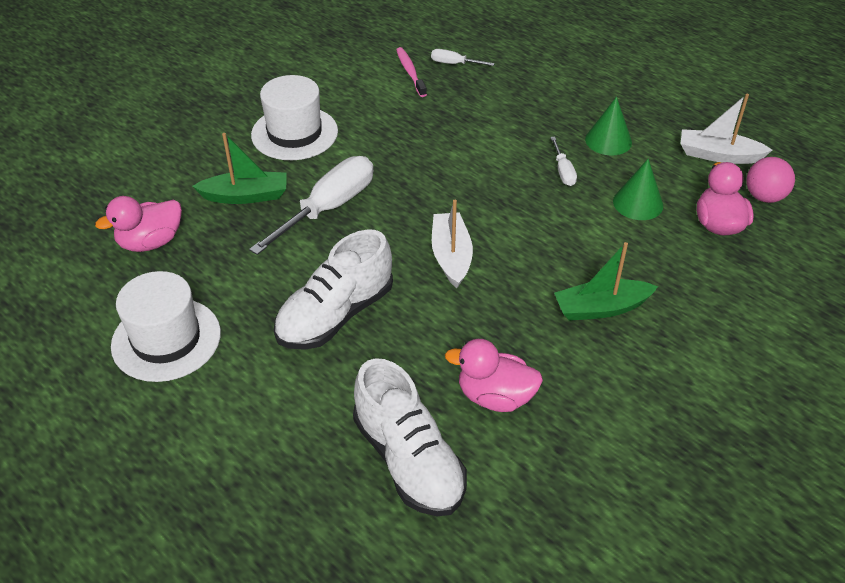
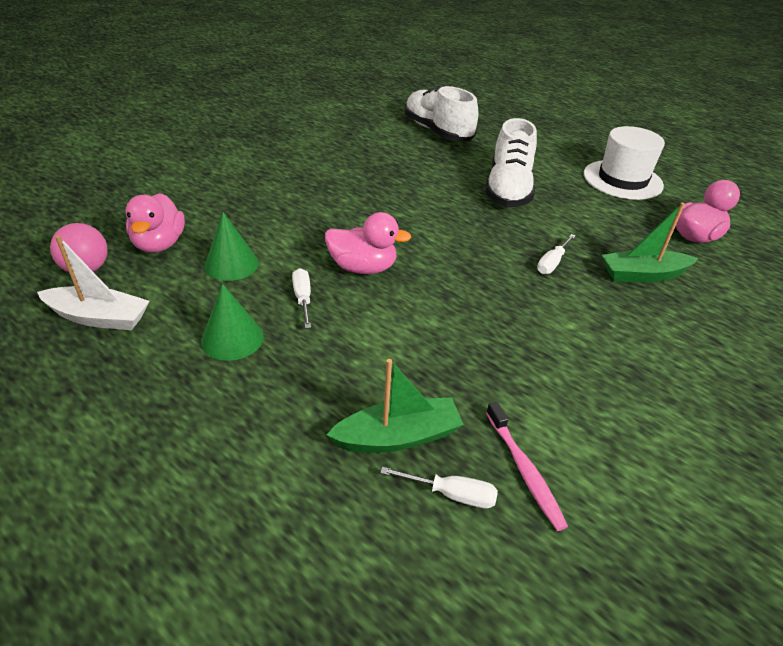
camera: 175 degrees right, 5 degrees down
(294, 133) = (641, 349): white hat -> none
(329, 207) = (552, 263): white screwdriver -> white screwdriver, size x0.47
(335, 315) = (508, 189): white shoe -> white shoe turned 150 degrees clockwise
(451, 256) = (424, 223): white boat -> none
(495, 396) = (387, 151): pink duck -> pink duck (363, 268)
(601, 308) = (301, 189): green boat -> green boat (398, 436)

